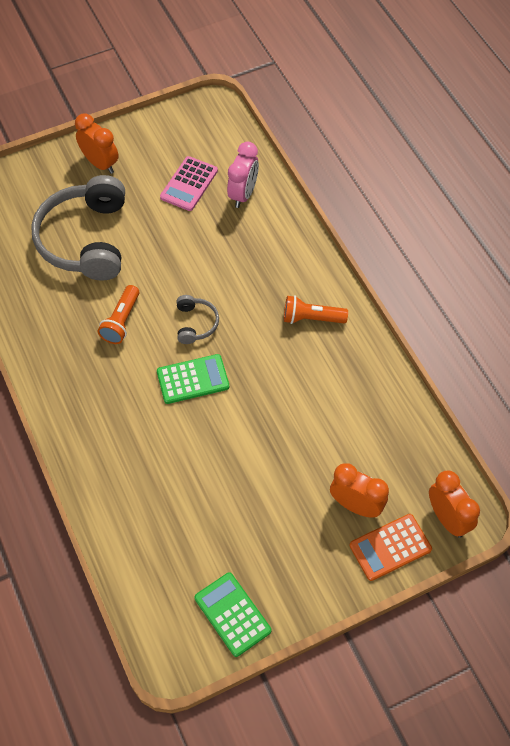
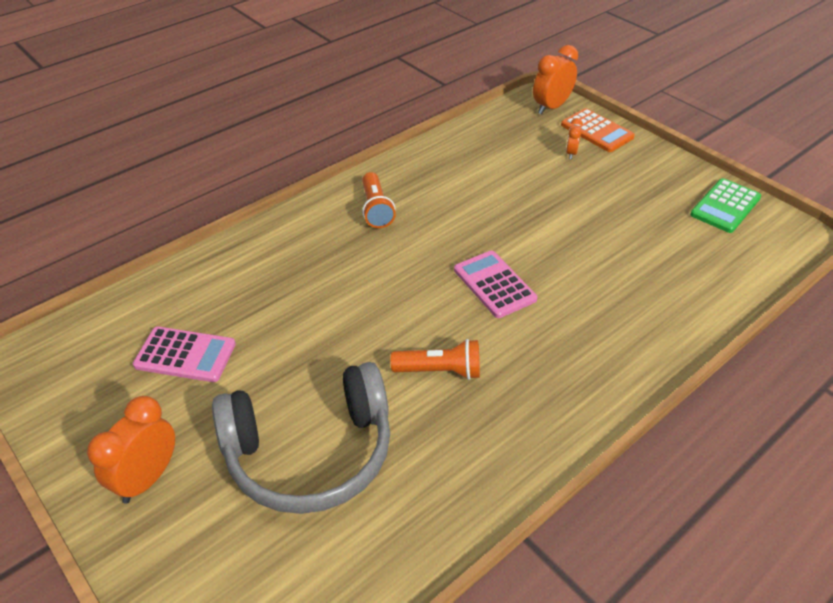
camera: 105 degrees left, 15 degrees down
(193, 379) = (494, 284): green calculator -> pink calculator
(195, 323) = (417, 298): grey headphones -> none
(243, 194) = (199, 296): pink clock -> none
(356, 505) = (571, 153): orange clock -> orange clock, size x0.53

